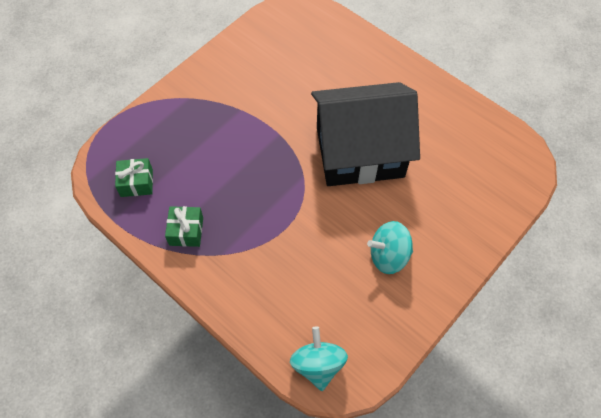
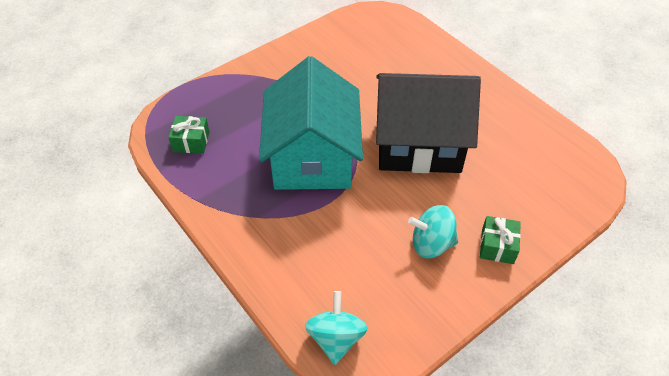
camera: 10 degrees right, 10 degrees down
(186, 231) = (228, 191): green gift -> green gift (497, 246)
(260, 182) = (312, 157): none -> turquoise house

